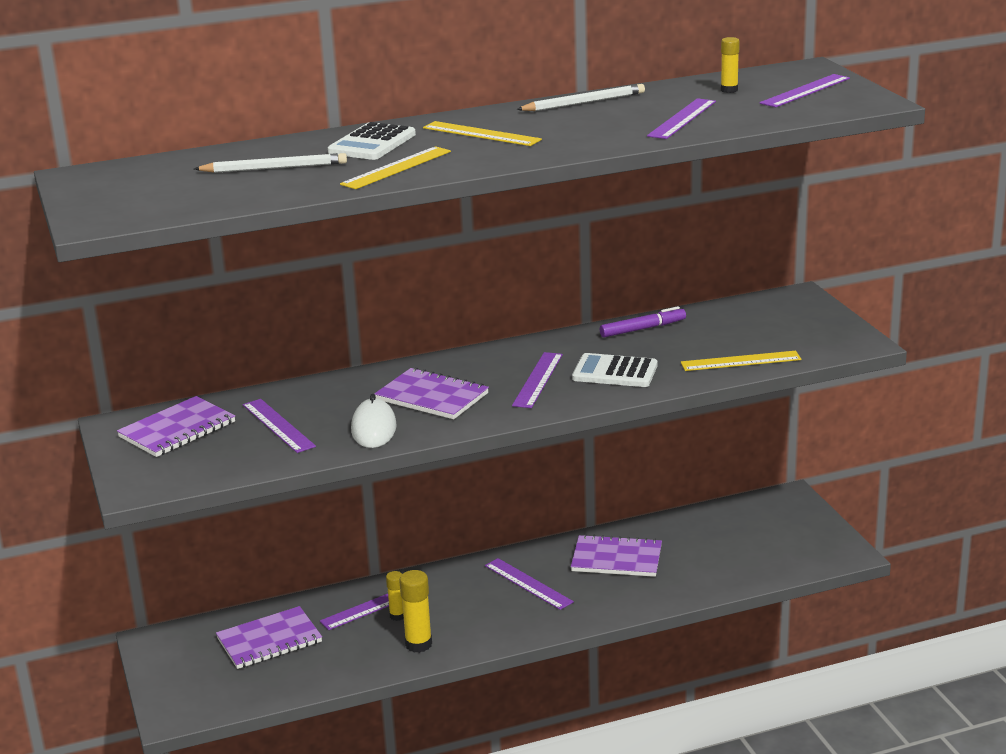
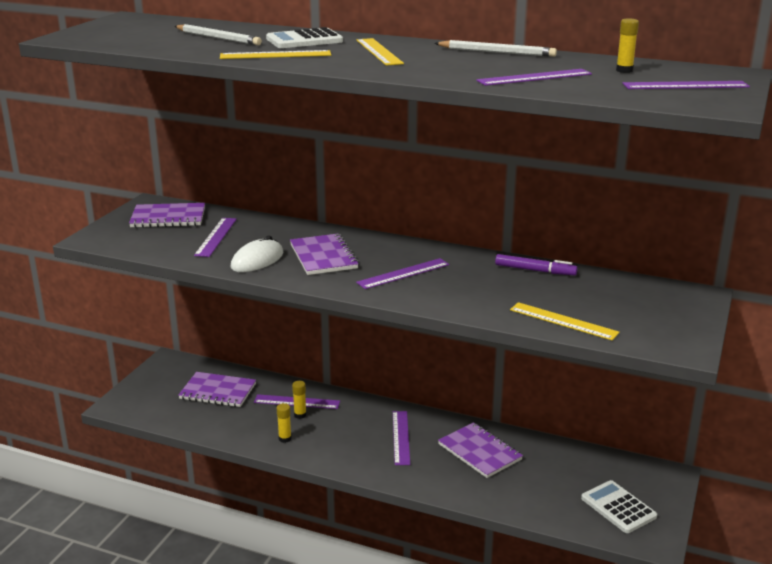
camera: 40 degrees right, 0 degrees up
(418, 644) = (285, 439): yellow glue stick -> yellow glue stick, size x0.62
(615, 372) = (461, 290): white calculator -> white calculator (618, 507)

